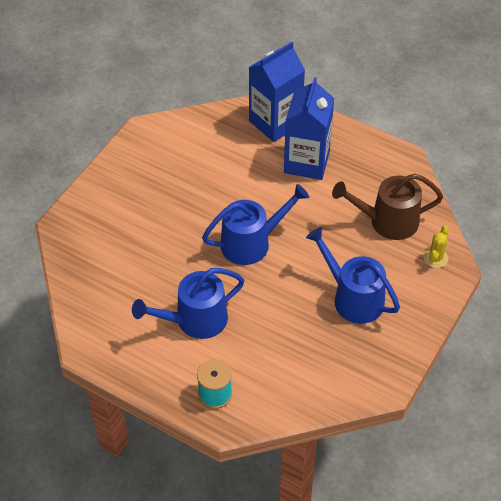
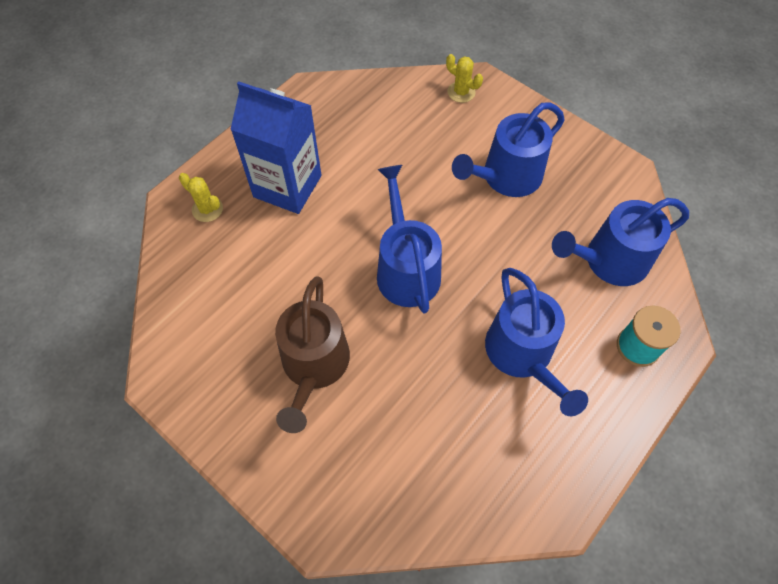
camera: 80 degrees left, 10 degrees up
(275, 122) = (207, 209): blue carton -> yellow cactus
(288, 374) = (609, 261): none -> blue watering can
(388, 221) = (401, 123): brown watering can -> brown watering can (314, 365)

